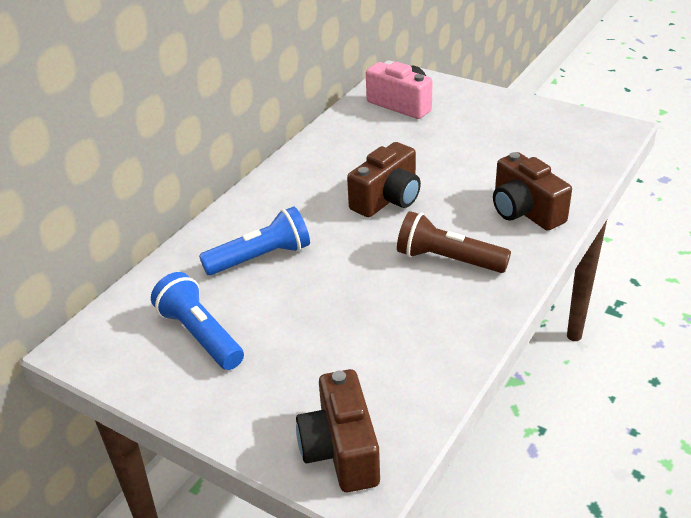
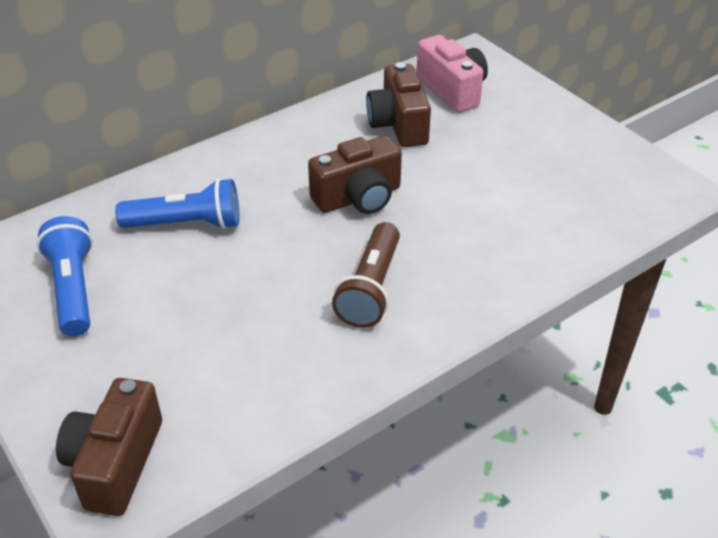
camera: 20 degrees right, 5 degrees up
(447, 260) = (371, 289): brown flashlight -> brown flashlight turned 120 degrees counterclockwise
(525, 211) = (497, 258): brown camera -> brown camera (398, 124)

